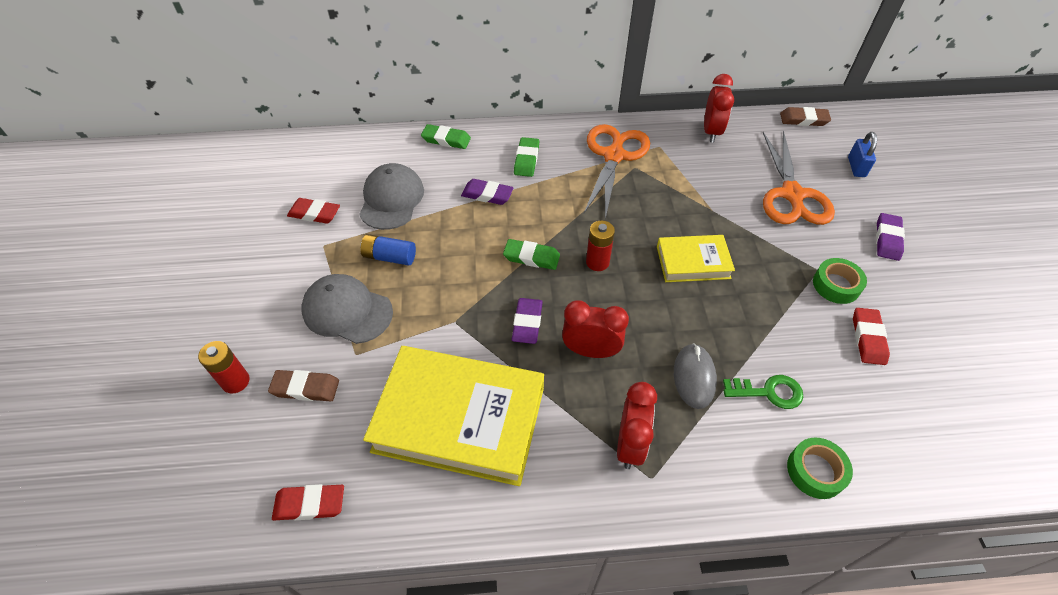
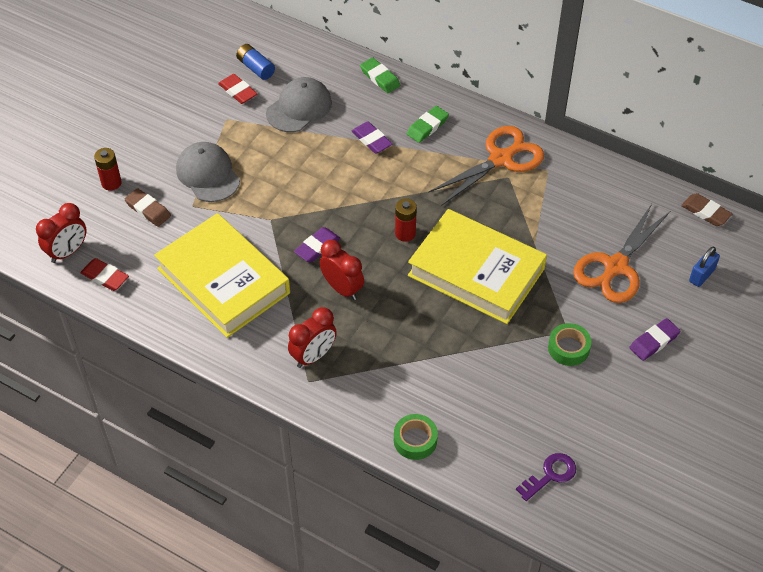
camera: 35 degrees right, 0 degrees up
(389, 257) = (264, 151): blue battery -> blue battery (256, 68)
(531, 257) = (361, 204): green eraser -> none
(693, 262) = (476, 272): yellow book -> yellow book, size x1.91
(694, 377) = (395, 344): grey mouse -> none
(711, 132) = (607, 180): red clock -> red clock (67, 252)
(768, 392) = (436, 382): green key -> none
(868, 338) = (548, 393): red eraser -> none
(959, 419) = (550, 475): none -> purple key

